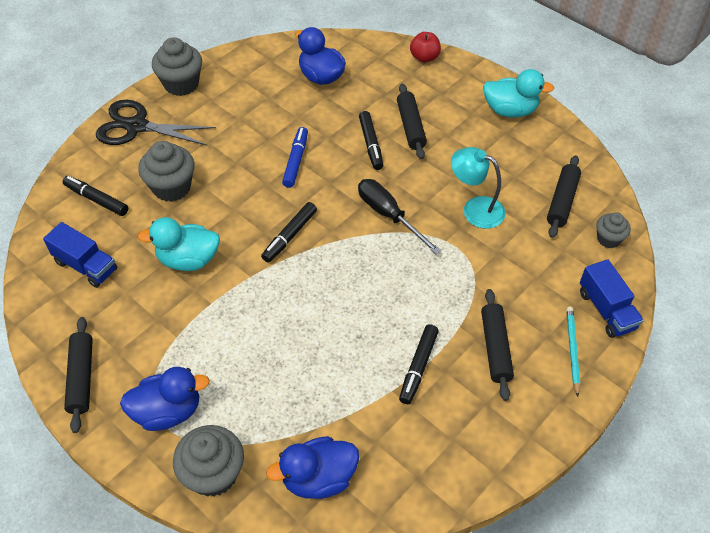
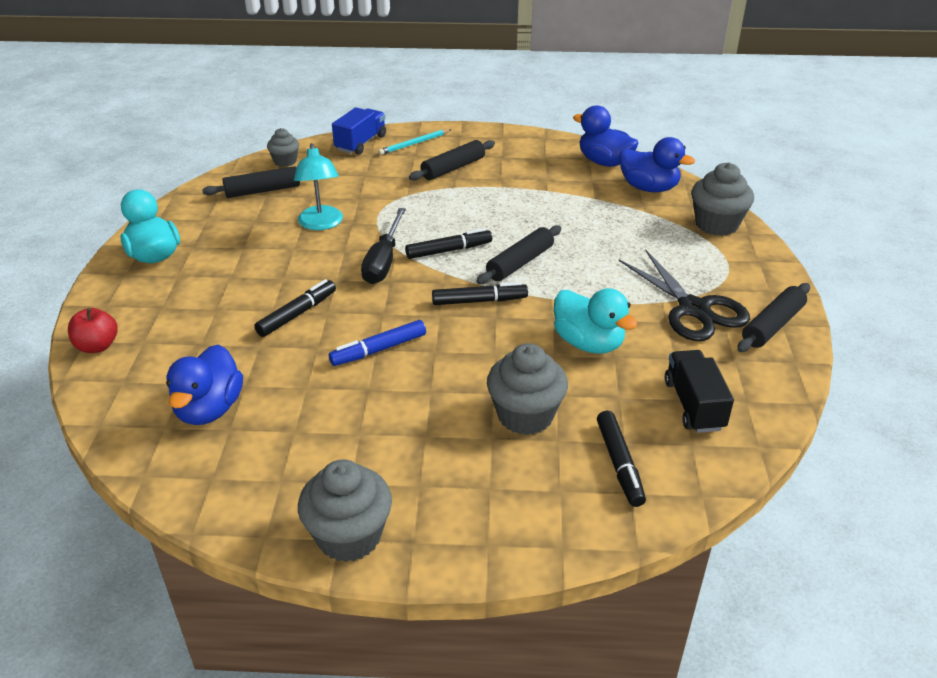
camera: 130 degrees left, 15 degrees down
(86, 266) = (694, 405): blue truck -> black truck
(137, 126) = (475, 520): black scissors -> black scissors (693, 309)
(168, 411) = (717, 267): blue duck -> blue duck (604, 162)
(411, 126) = (241, 302): black rolling pin -> black rolling pin (520, 263)
(418, 367) = (513, 188): black marker -> black marker (449, 250)

